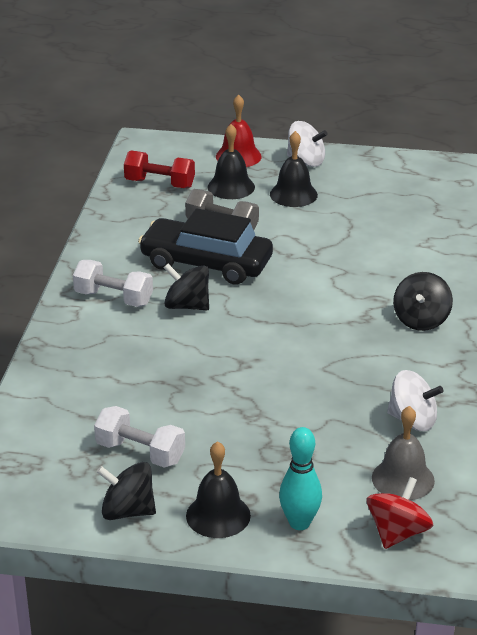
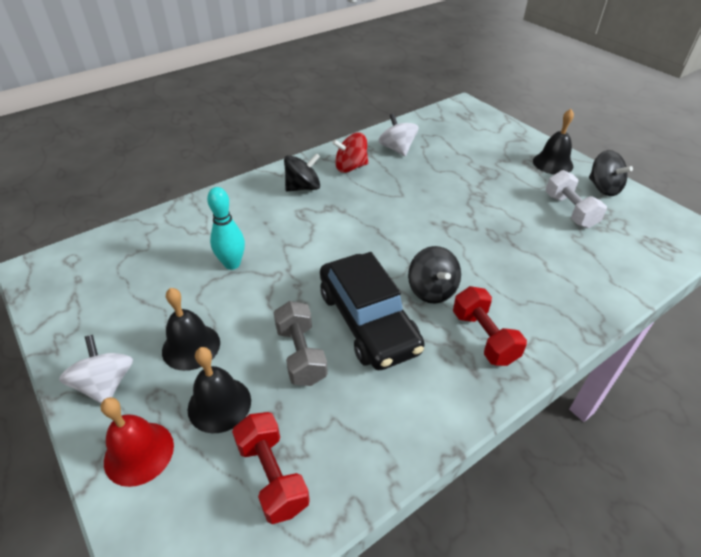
camera: 135 degrees left, 10 degrees up
(113, 298) = (484, 337): white dumbbell -> red dumbbell
(299, 523) = (514, 142): turquoise bowling pin -> turquoise bowling pin (232, 264)
(397, 533) = (473, 120): red spinning top -> red spinning top (350, 167)
(403, 479) = (441, 133): grey bell -> none

